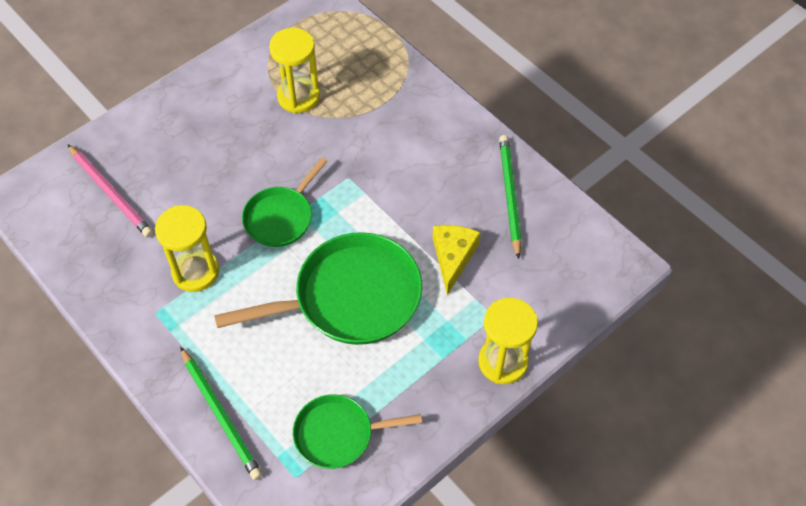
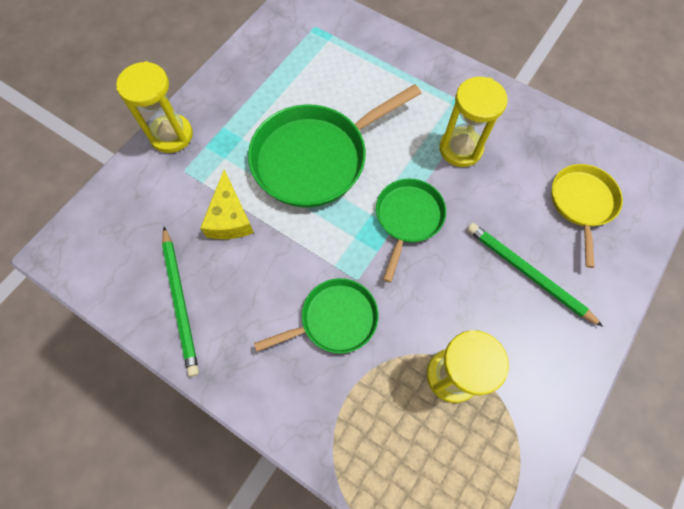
camera: 165 degrees right, 10 degrees up
(111, 193) = (582, 203): pink pencil -> yellow pan
(221, 415) = (385, 51): green pencil -> green pencil (527, 273)
(338, 434) = (292, 57): green pan -> green pan (334, 319)

